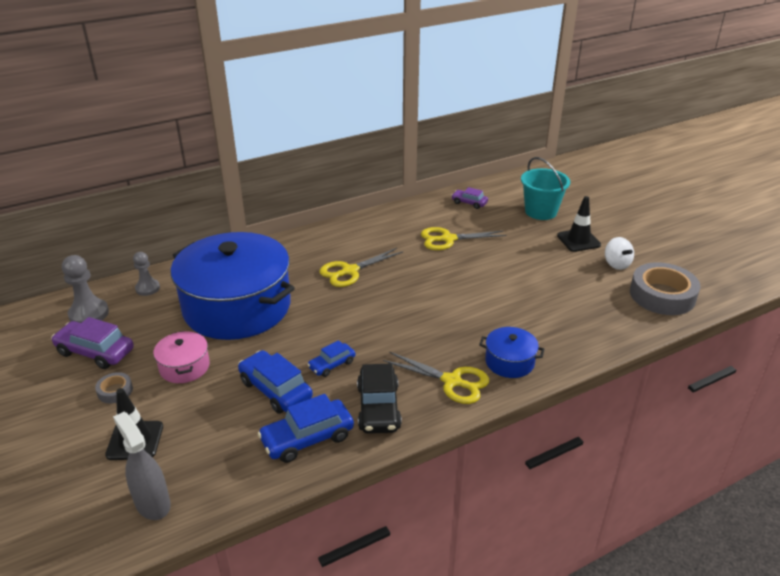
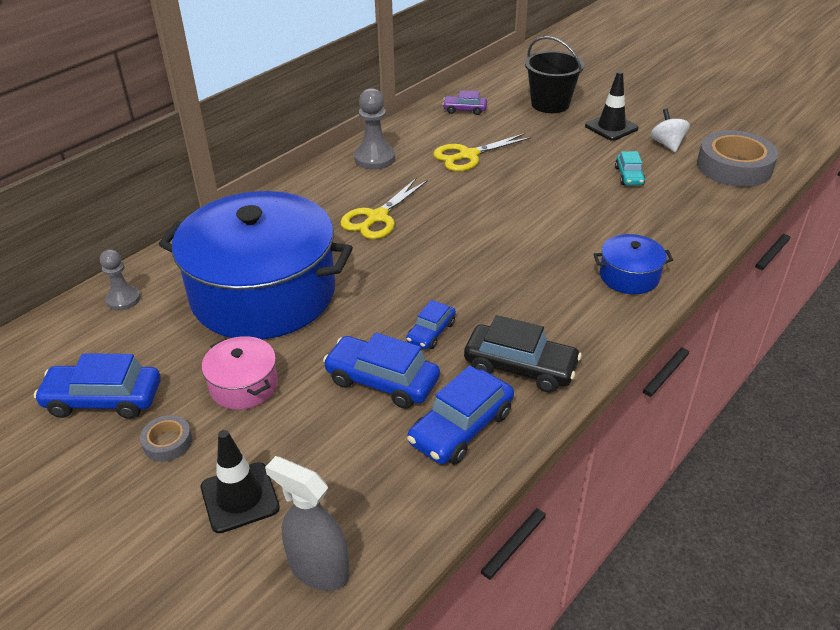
camera: 20 degrees left, 5 degrees up
(89, 314) = (59, 352): grey pawn -> grey pawn (374, 158)
(95, 352) = (103, 400): purple car -> blue car
(378, 407) = (520, 367): black car -> black car turned 45 degrees counterclockwise
(452, 381) = (582, 314): yellow scissors -> none
(540, 211) = (550, 104): turquoise bucket -> black bucket
(565, 283) = (629, 176): none -> turquoise car
(616, 264) = (667, 144): white spinning top -> white spinning top turned 150 degrees counterclockwise

